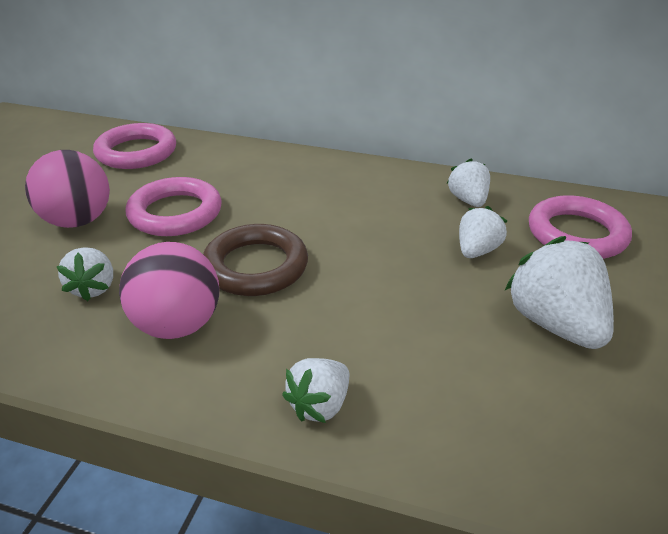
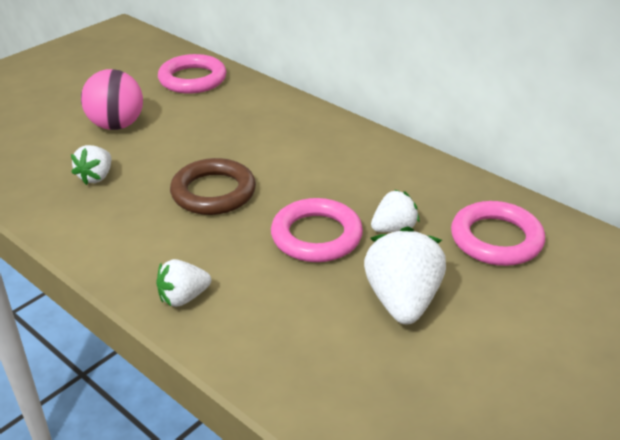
camera: 25 degrees right, 0 degrees up
(175, 213) = (186, 136): pink ring -> pink ring (316, 236)
(177, 325) = (132, 218): pink ball -> none
(468, 200) = (426, 185): white strawberry -> none

